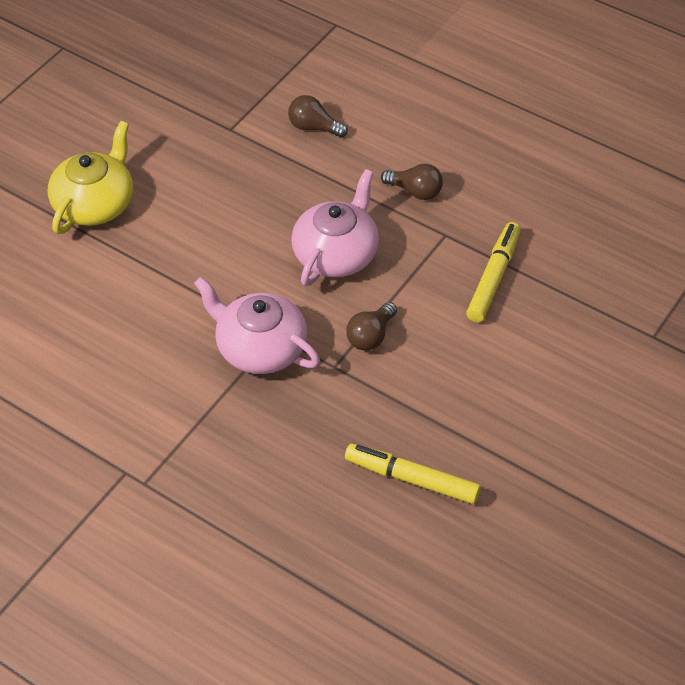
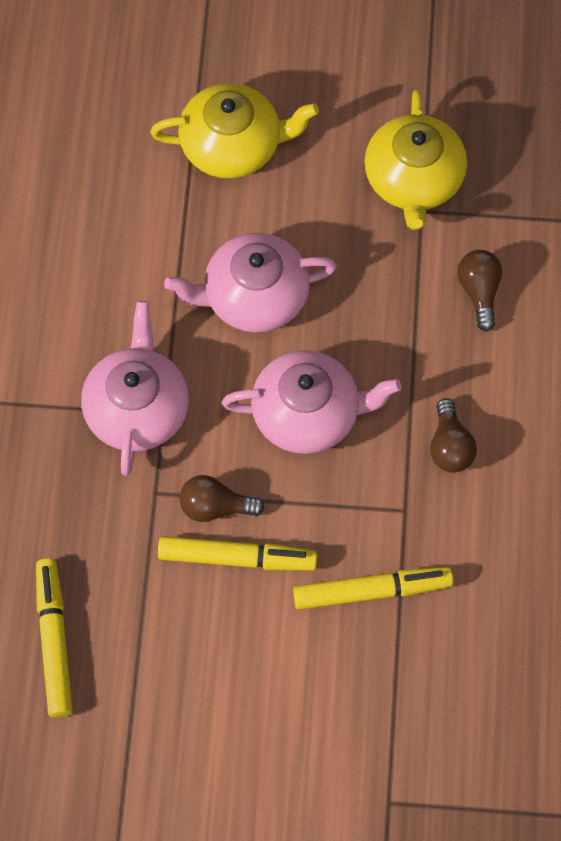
camera: 60 degrees right, 15 degrees up
(204, 123) = (413, 180): none -> yellow teapot
(223, 244) = (254, 296): none -> pink teapot
(419, 341) = (237, 558): none -> yellow marker

